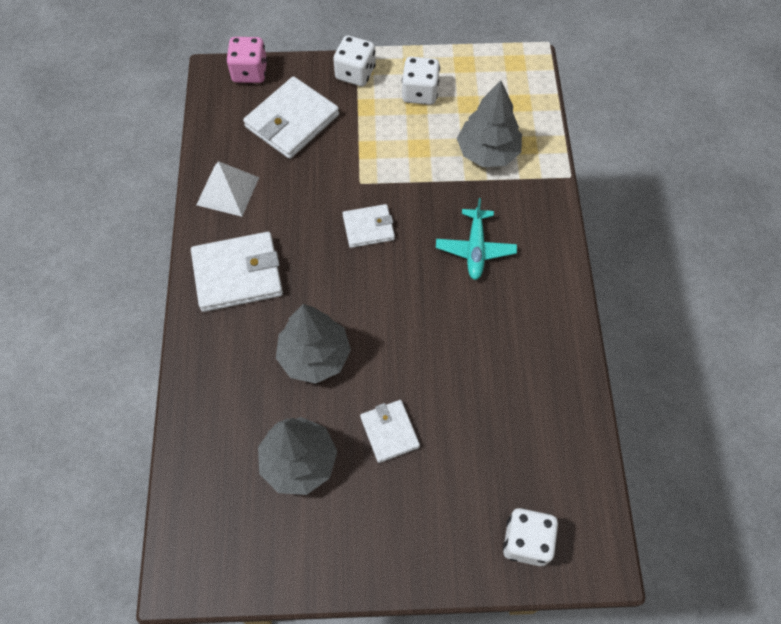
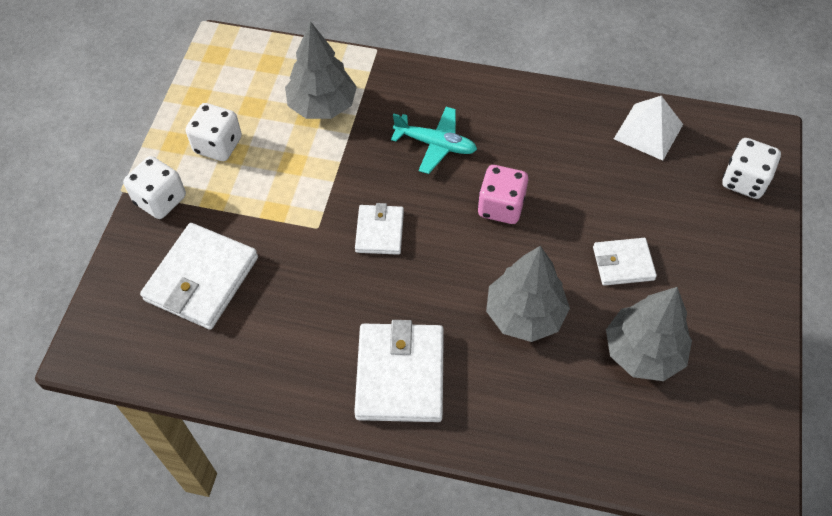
camera: 75 degrees left, 5 degrees down
(228, 191) = (277, 367): white pyramid -> white pyramid (648, 131)
(250, 72) = (103, 312): pink dice -> pink dice (501, 206)
(292, 121) = (201, 279): white wallet -> white wallet turned 60 degrees clockwise

